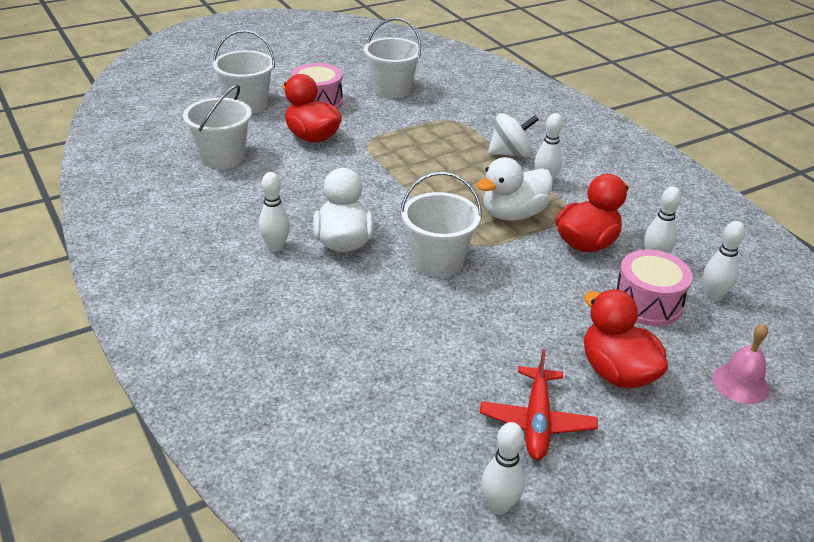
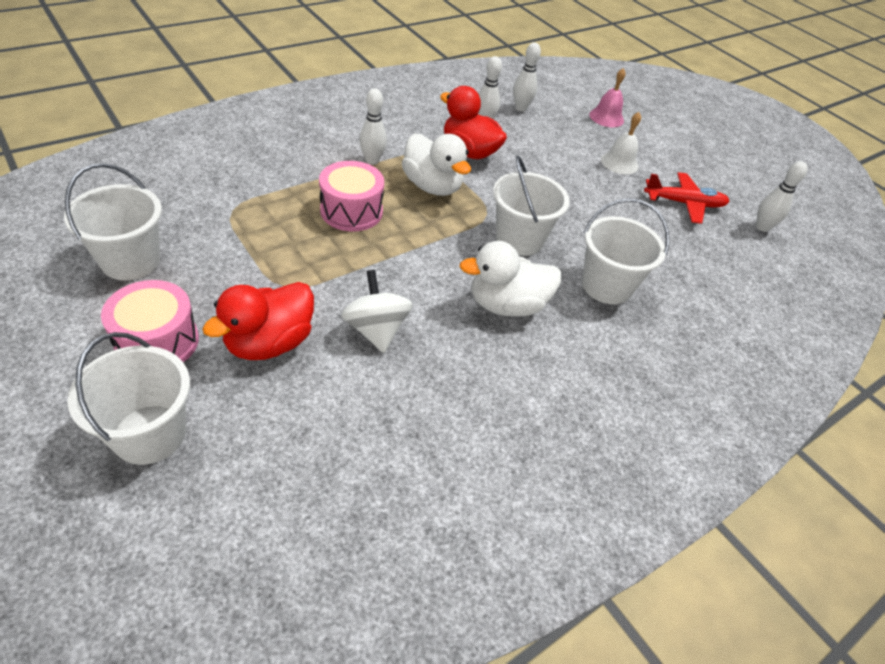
camera: 100 degrees left, 10 degrees up
(222, 157) = (329, 444): white bucket -> white bucket (606, 286)
(275, 247) = (530, 361): white bowling pin -> none
(510, 153) = (315, 175): white spinning top -> white spinning top (376, 330)
(616, 372) = (619, 163): red duck -> white bell
(647, 303) = (539, 136): pink drum -> pink drum (351, 211)

